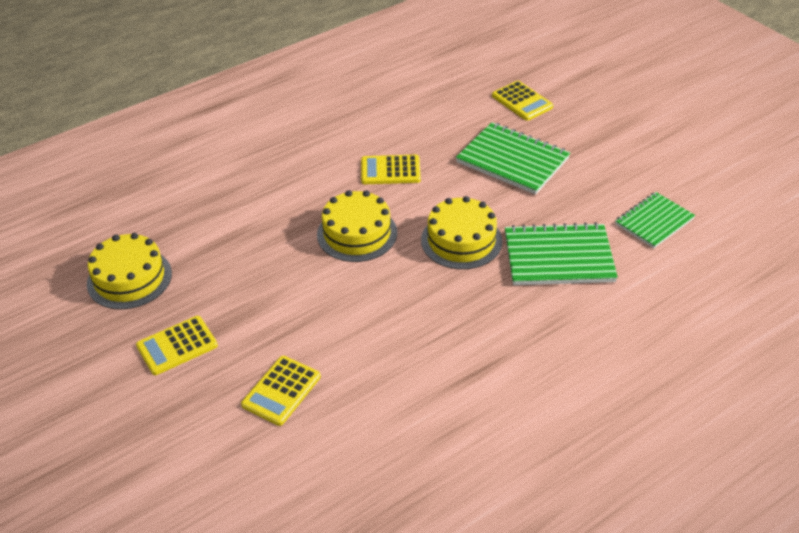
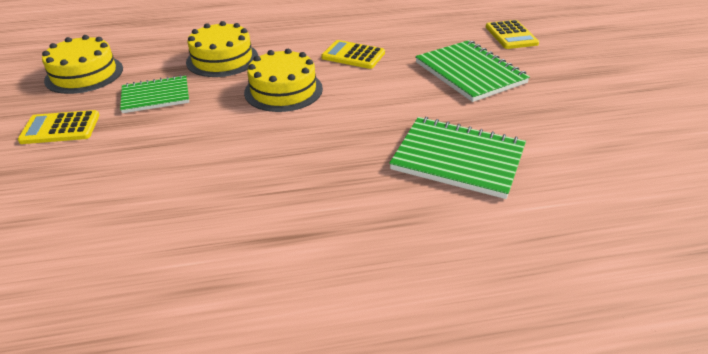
camera: 25 degrees right, 5 degrees down
(281, 391) = (96, 190): yellow calculator -> none
(461, 240) = (371, 119): yellow cake -> yellow cake (222, 59)
(654, 222) = (589, 156): green notebook -> green notebook (156, 96)

